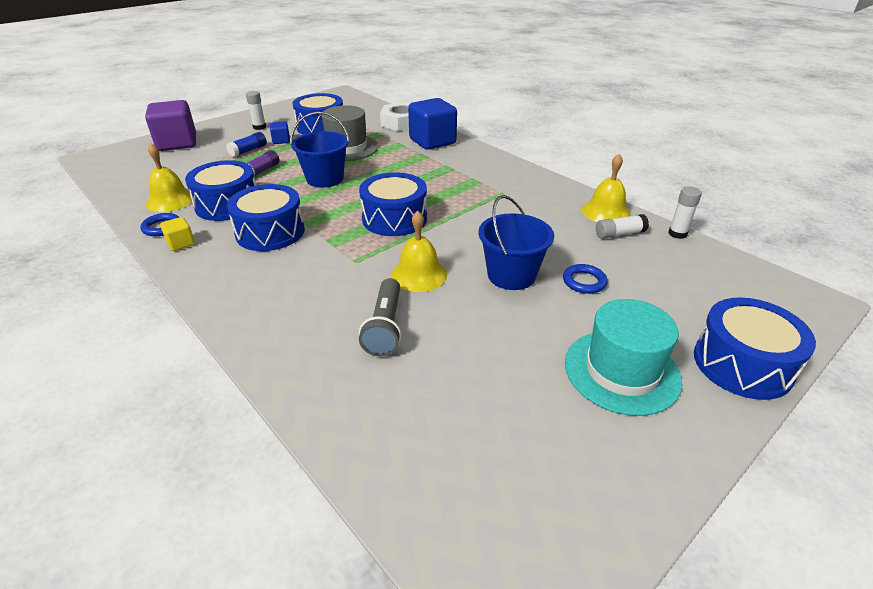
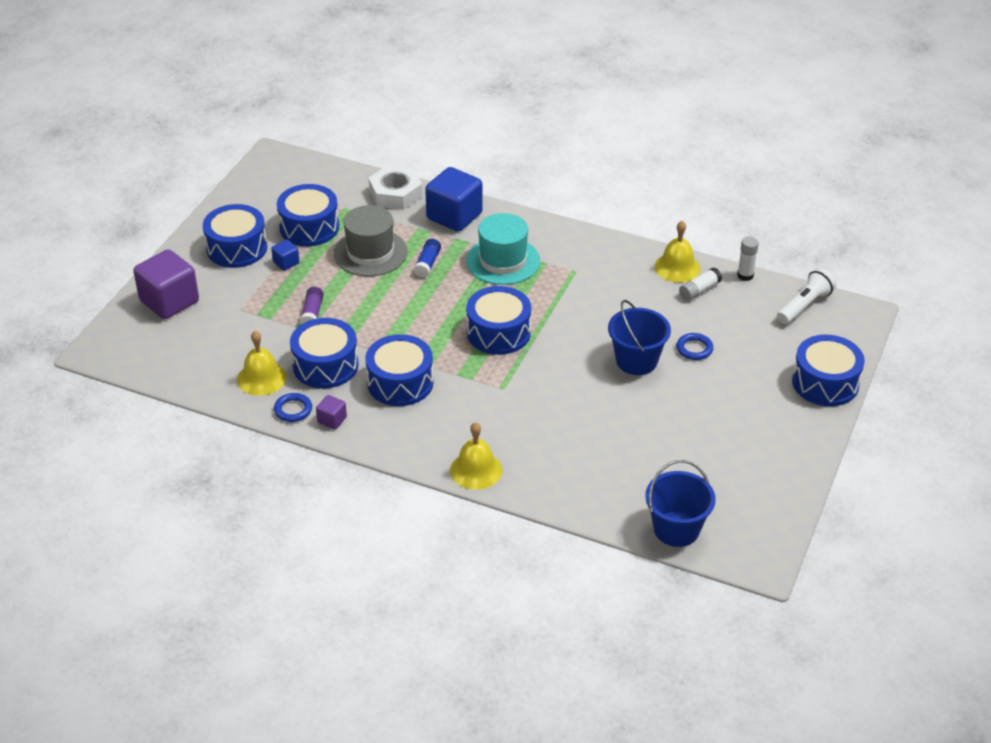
camera: 25 degrees left, 5 degrees up
(181, 243) = (332, 420): yellow cube -> purple cube
(248, 151) = (265, 289): blue glue stick -> blue glue stick (427, 264)
(259, 127) = (237, 248): white glue stick -> blue drum
(325, 179) = (389, 304): blue bucket -> blue bucket (676, 529)
(385, 327) = (573, 436): grey flashlight -> none
(419, 274) = (564, 383): yellow bell -> yellow bell (476, 470)
(621, 371) = (752, 414): turquoise hat -> turquoise hat (503, 261)
(740, 275) = (804, 305): none -> white flashlight

